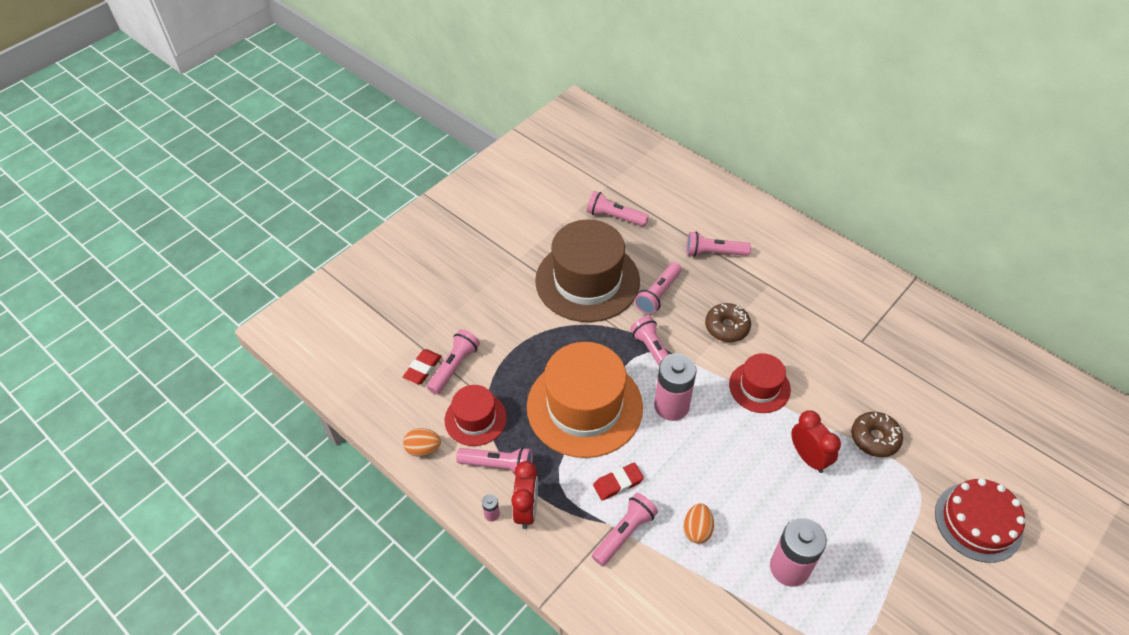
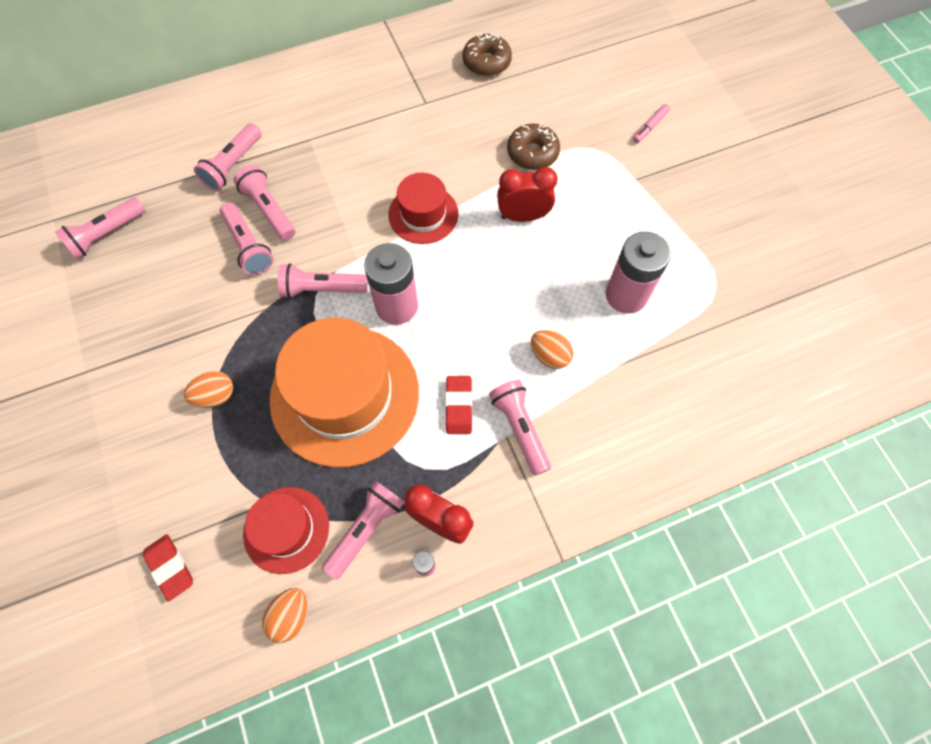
camera: 65 degrees left, 15 degrees up
(454, 367) = (194, 524): pink flashlight -> pink flashlight (269, 210)
(541, 333) = (215, 396): none -> orange egg
(587, 281) = (176, 309): brown hat -> none
(727, 327) = (334, 204): brown donut -> brown donut (486, 62)
(978, 522) = (650, 127): red cake -> pink marker

